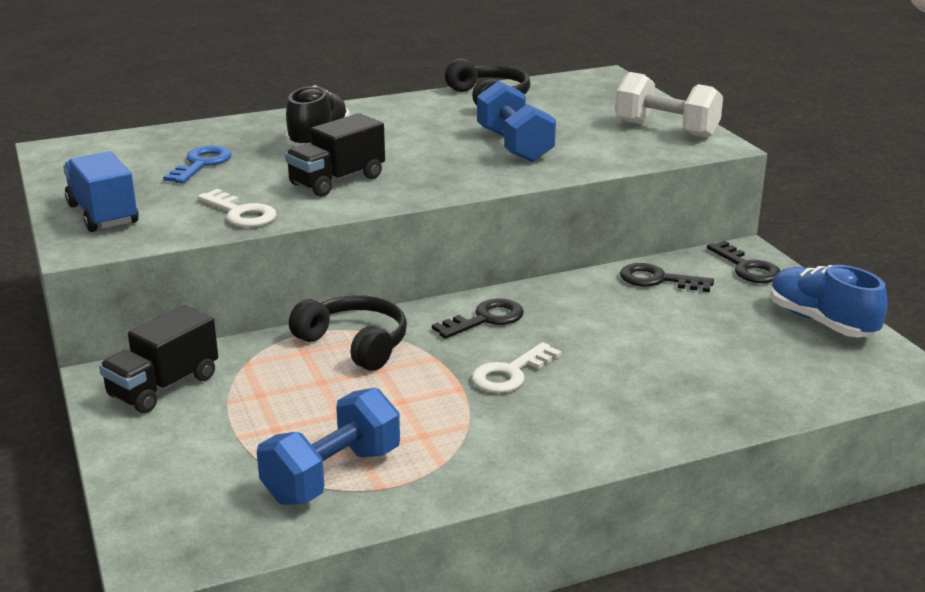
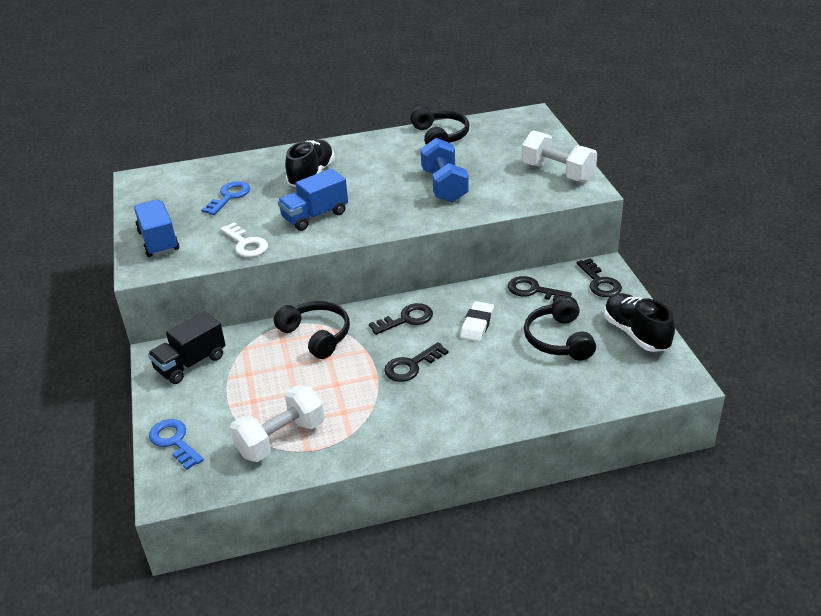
camera: 10 degrees right, 10 degrees up
(156, 489) = (174, 441): none -> blue key
(332, 475) = (281, 438): blue dumbbell -> white dumbbell
(337, 181) = (315, 216): black truck -> blue truck
(510, 373) = (411, 366): white key -> black key
(591, 321) = (477, 324): none -> white eraser
(715, 333) = (559, 339): none -> black headphones
(821, 322) = (636, 333): blue shoe -> black shoe

